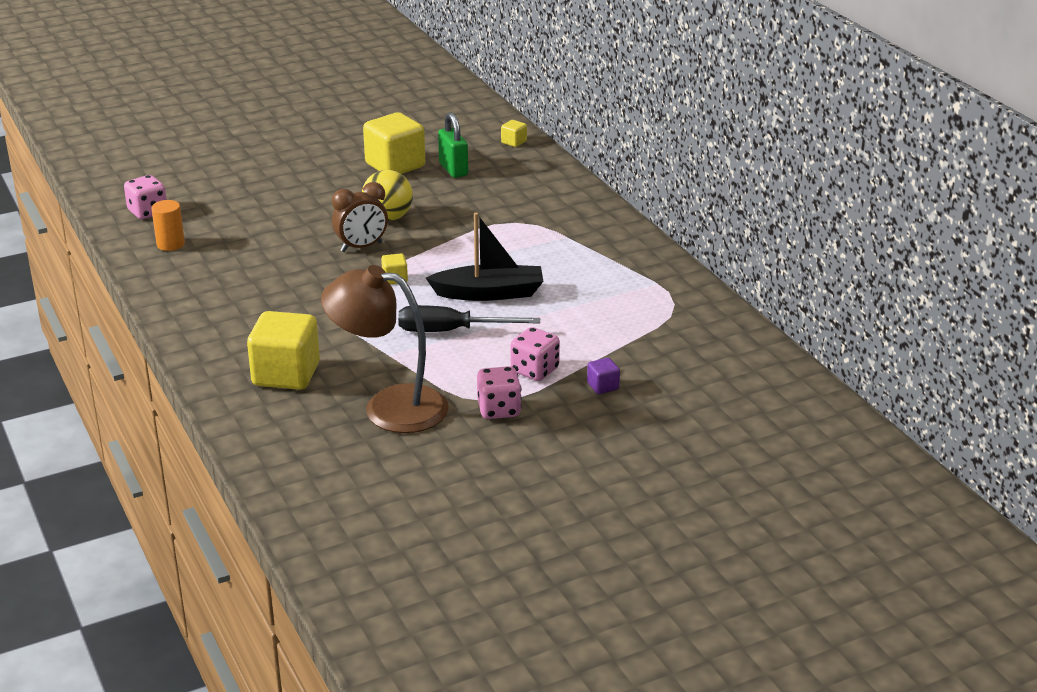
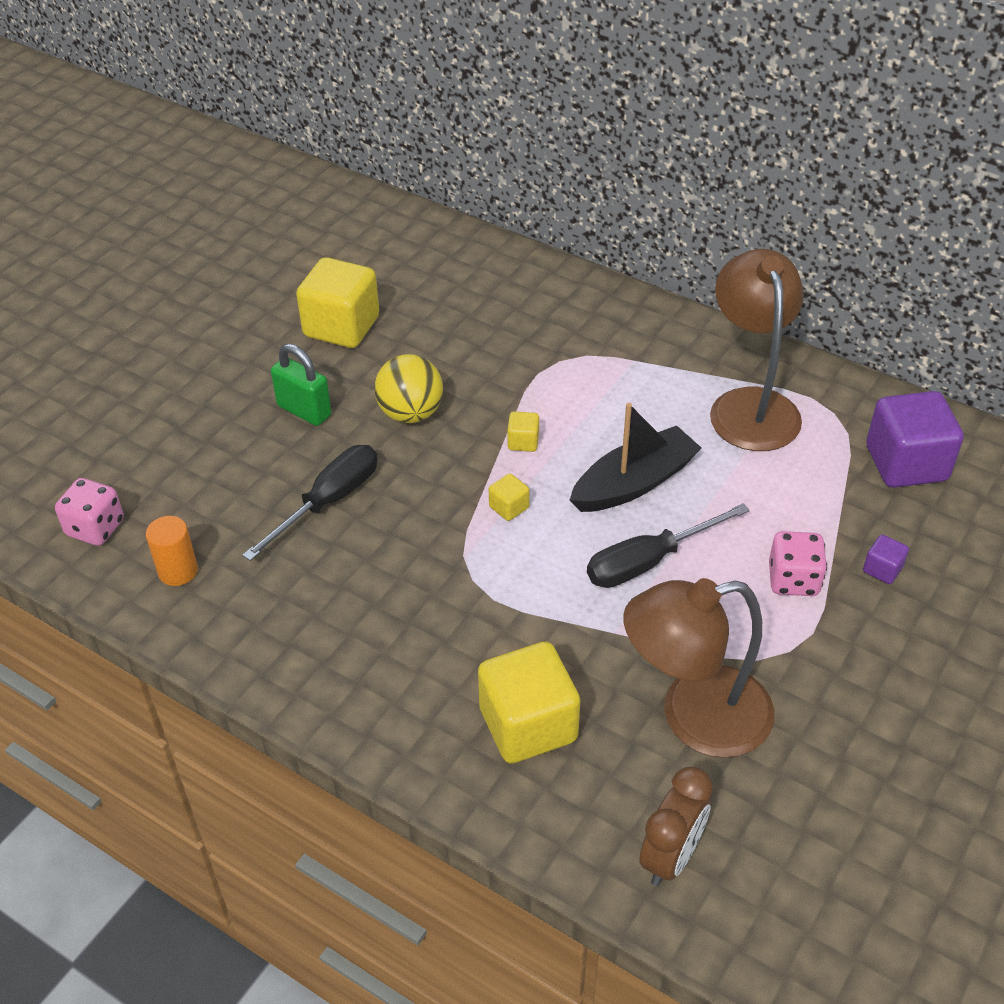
camera: 30 degrees left, 15 degrees up
(290, 242) = (328, 502): none -> black screwdriver
(361, 247) = (423, 473): brown clock -> brown clock (671, 856)
(453, 169) = (415, 307): green padlock -> green padlock (304, 411)
(499, 410) = (814, 660): pink dice -> none
(514, 142) = (444, 240): yellow cube -> yellow cube (523, 442)
(618, 282) = (750, 405): none -> brown lamp
(692, 343) = (906, 463): none -> purple cube

